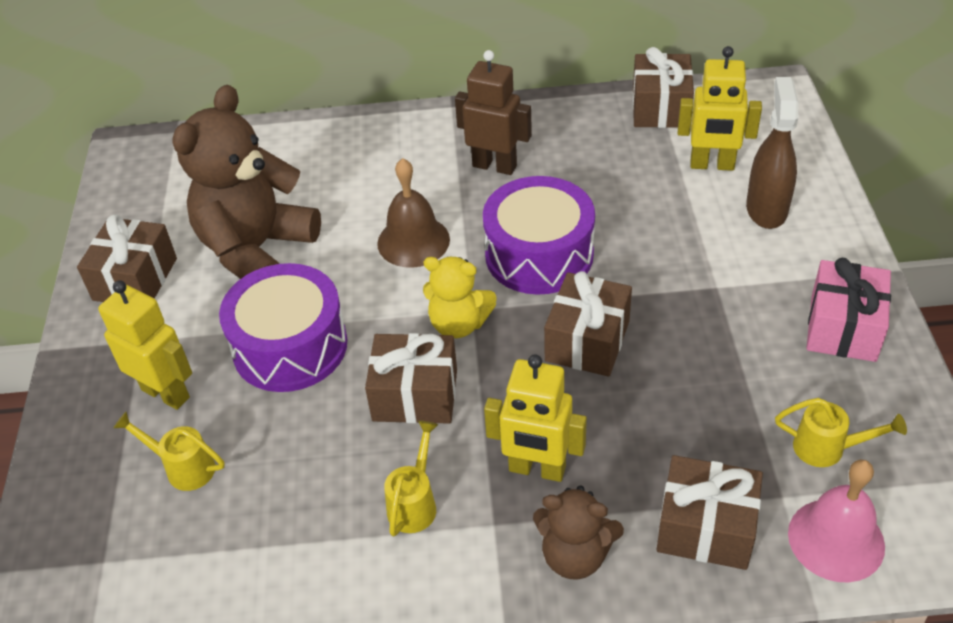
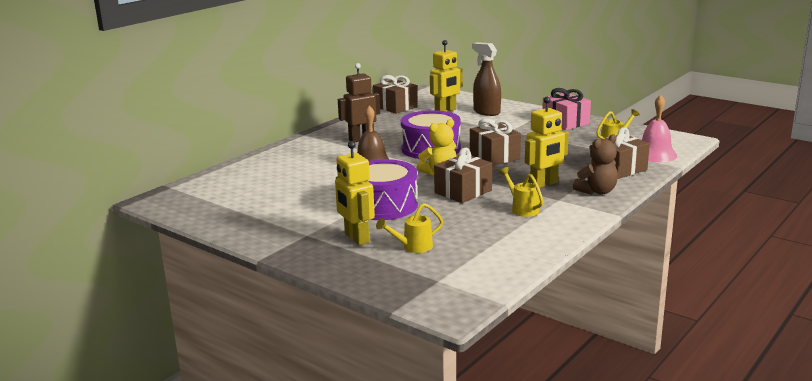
camera: 50 degrees left, 25 degrees down
(135, 279) = (259, 224): brown gift -> none
(166, 393) = (356, 238): yellow robot -> yellow robot turned 105 degrees counterclockwise
(256, 249) = (303, 194): brown teddy bear -> none

